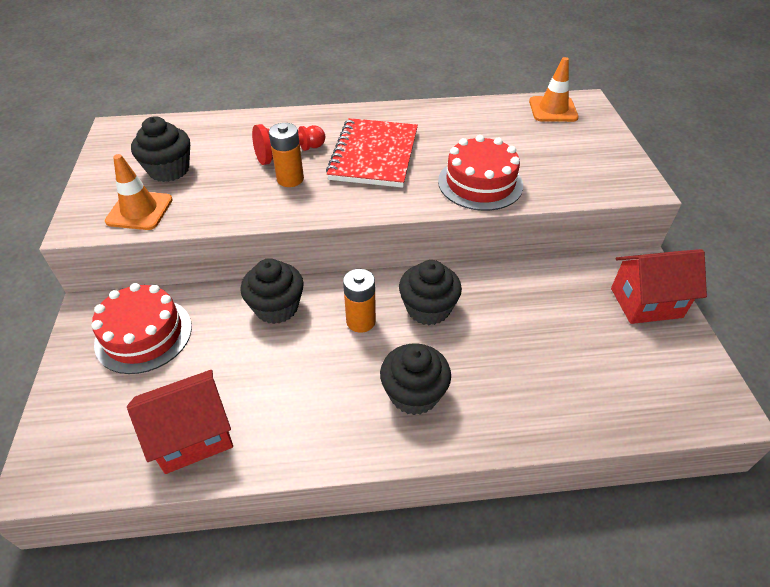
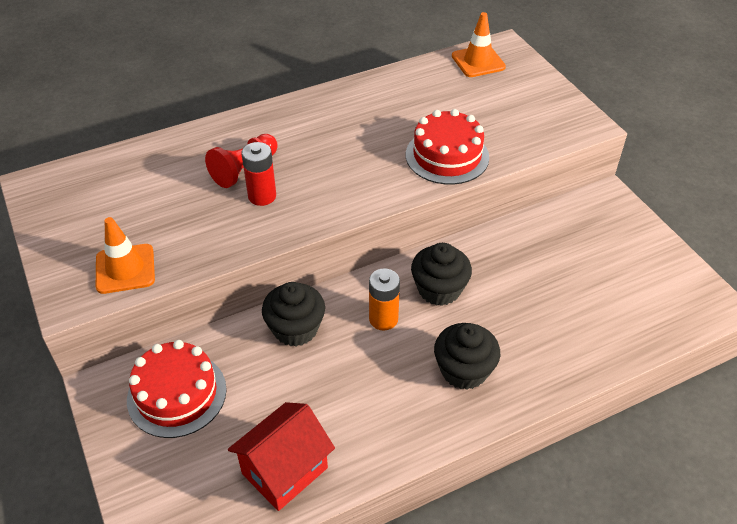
camera: 20 degrees left, 0 degrees up
(169, 170) = (127, 217): black cupcake -> none
(290, 179) = (262, 196): orange battery -> red battery
(374, 155) = (331, 150): red notebook -> none
(646, 303) = (622, 231): red house -> none

